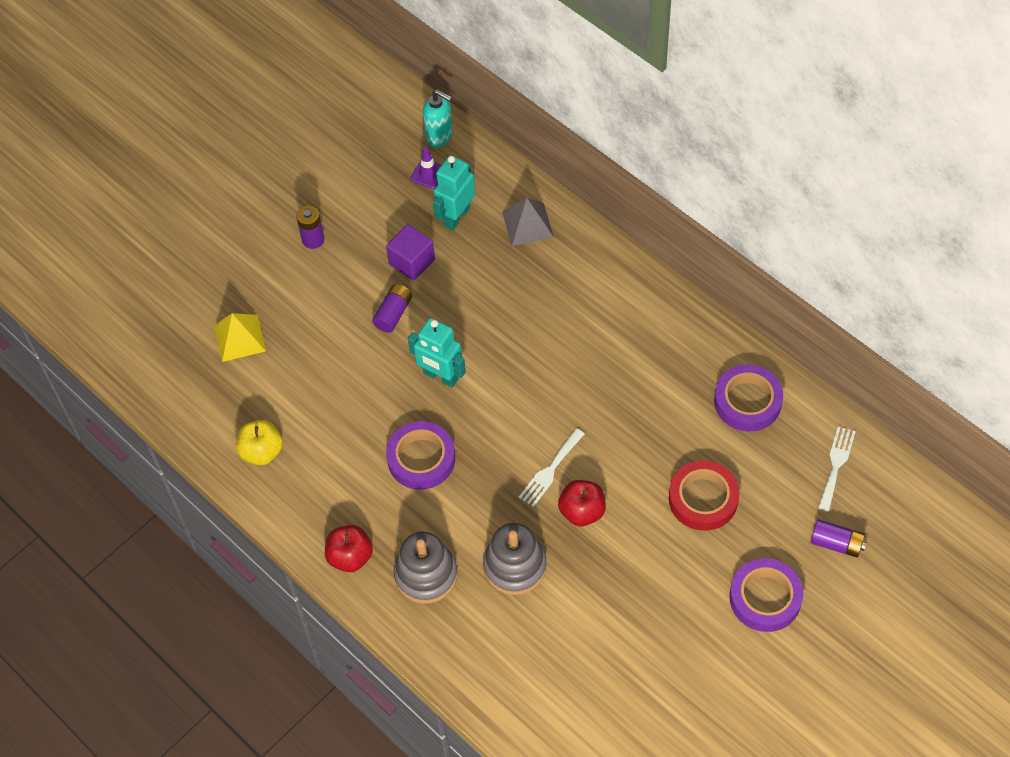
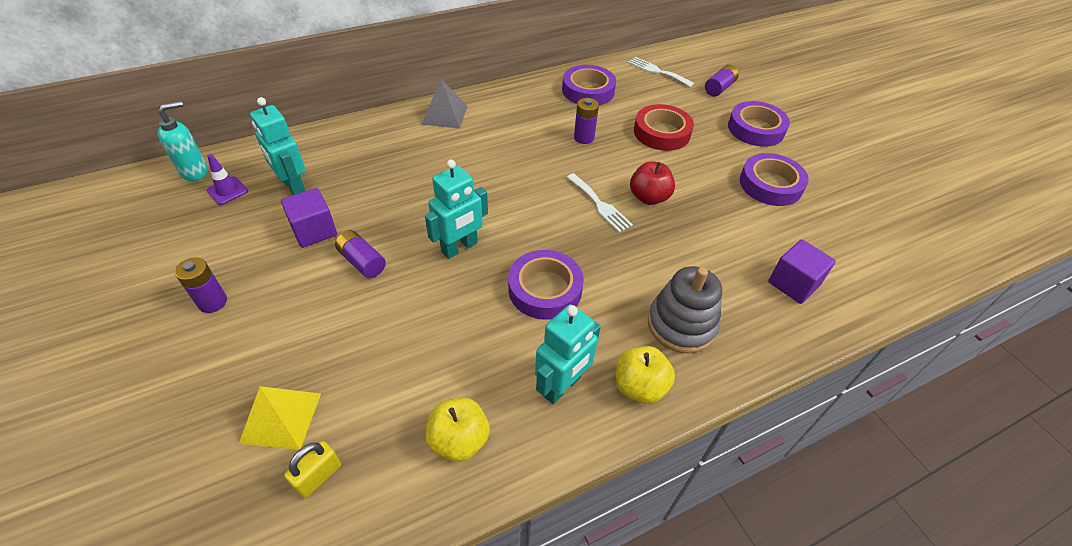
camera: 75 degrees left, 10 degrees down
(208, 382) = (318, 476): none -> yellow padlock
(330, 502) = (562, 386): none -> turquoise robot
(350, 557) = (639, 387): red apple -> yellow apple
(515, 566) = (690, 255): grey stacking toy -> none
(516, 663) = (793, 283): none -> purple cube
(527, 224) = (343, 147): grey pyramid -> grey pyramid (445, 115)
(652, 424) = (584, 137): none -> purple battery
(662, 626) = (770, 184): none -> purple tape

